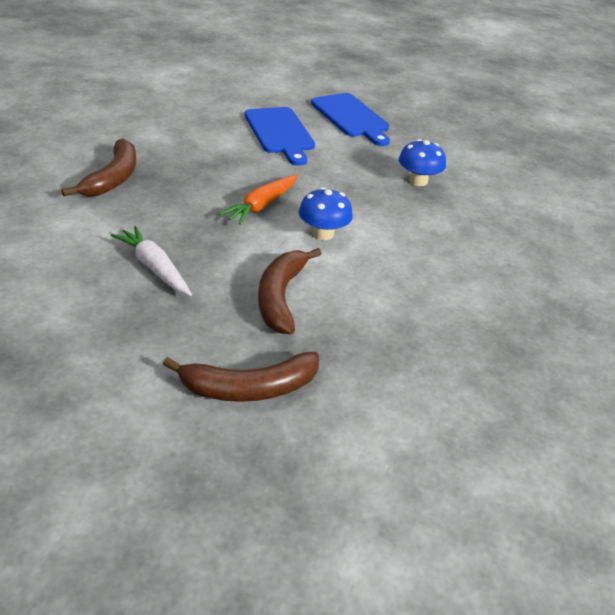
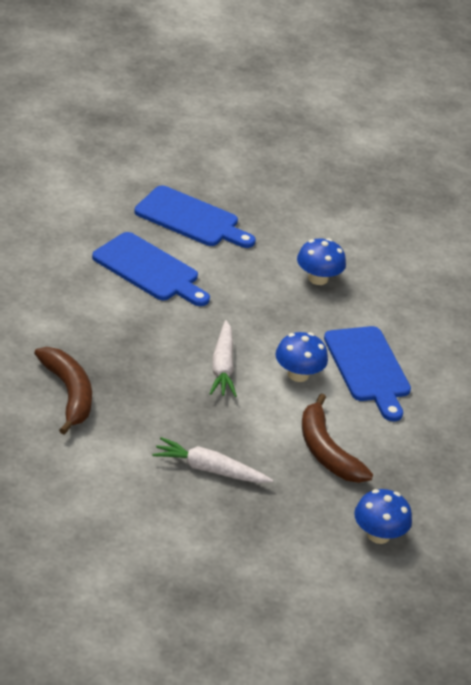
camera: 35 degrees left, 0 degrees up
(249, 388) = (378, 535): brown banana -> blue mushroom
(262, 205) = (222, 366): orange carrot -> white carrot
(396, 253) = (368, 368): none -> blue cutting board

